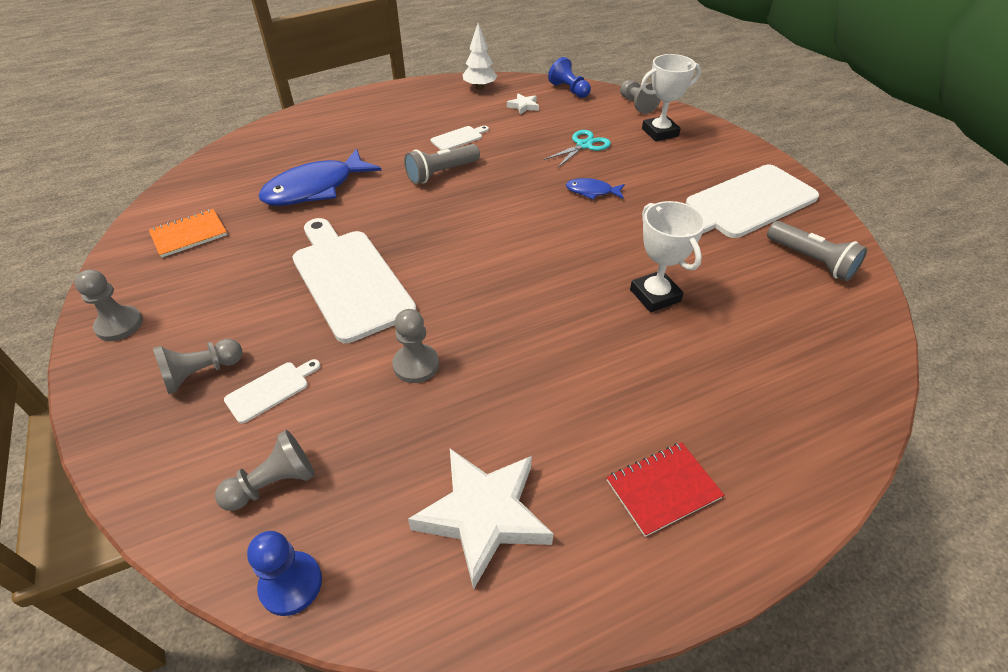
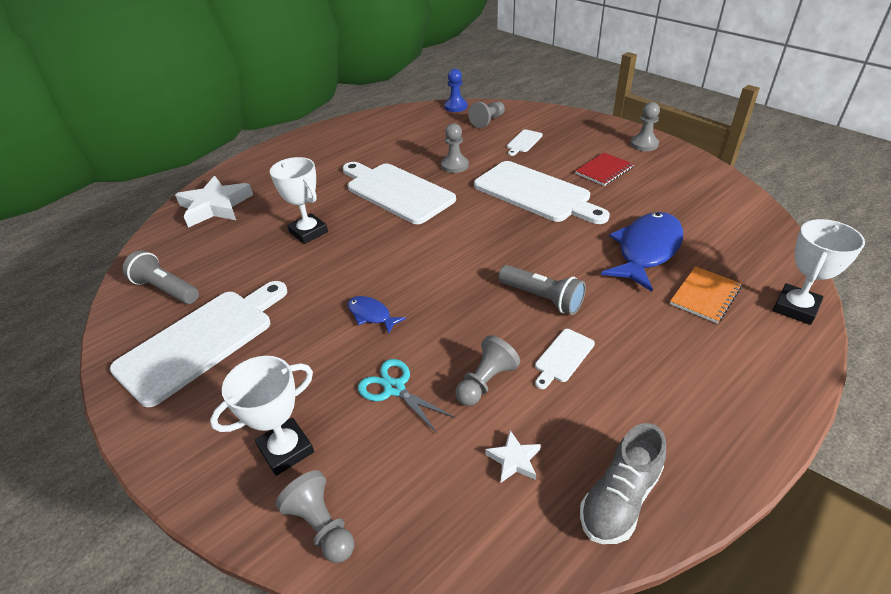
camera: 165 degrees right, 5 degrees down
(189, 234) = (689, 192): orange notebook -> orange notebook (705, 296)
(201, 373) = (567, 139): grey pawn -> grey pawn (485, 382)
(271, 130) = (795, 308): none -> white trophy
(441, 173) = (542, 298): grey flashlight -> grey flashlight turned 90 degrees clockwise
(479, 87) = (619, 499): white tree -> grey shoe
(483, 515) = (390, 132): white star -> white star (215, 206)
(525, 334) = (396, 191): none -> white cutting board
(569, 90) = (454, 543): blue pawn -> none
(584, 145) = (394, 388): turquoise scissors -> turquoise scissors turned 105 degrees clockwise
(592, 191) = (371, 315): blue fish -> blue fish turned 135 degrees counterclockwise
(663, 489) = (310, 153): red notebook -> red notebook (604, 170)

